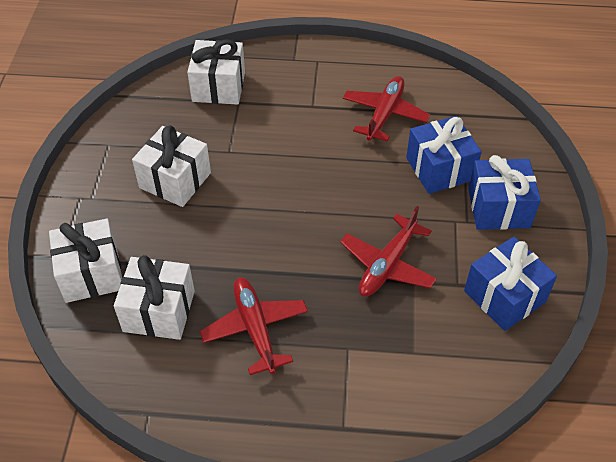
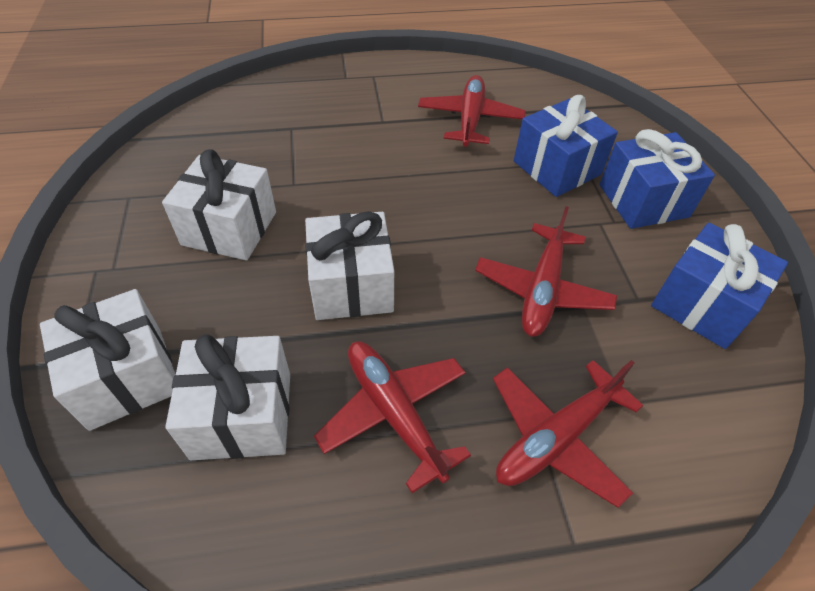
camera: 15 degrees left, 0 degrees up
(218, 87) = (262, 115): white gift -> white gift (352, 285)
(356, 364) = (556, 438): none -> red plane

